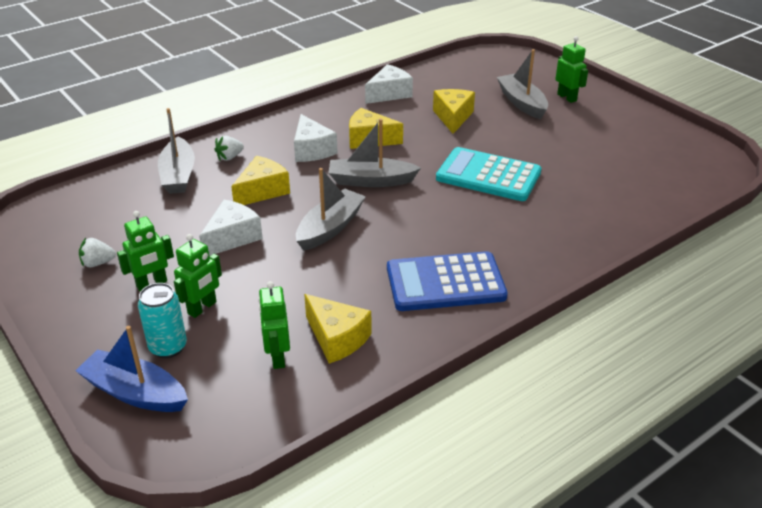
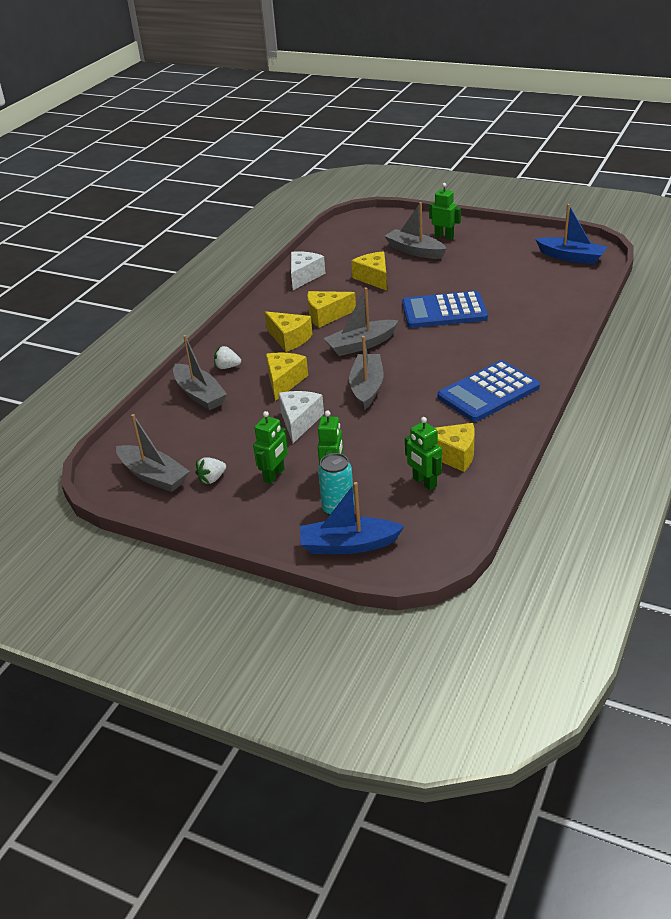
camera: 25 degrees left, 0 degrees up
(56, 239) = (153, 476): none -> grey boat
(229, 157) = (227, 367): white strawberry -> white strawberry turned 75 degrees clockwise
(312, 150) = (289, 339): white cheese -> yellow cheese
(488, 175) = (444, 311): turquoise calculator -> blue calculator
(686, 164) = (571, 257): none -> blue boat

